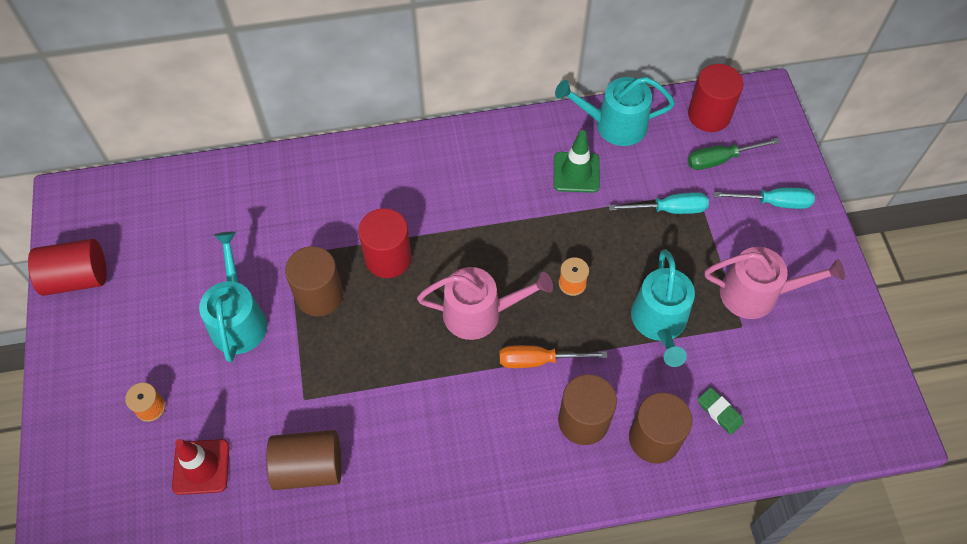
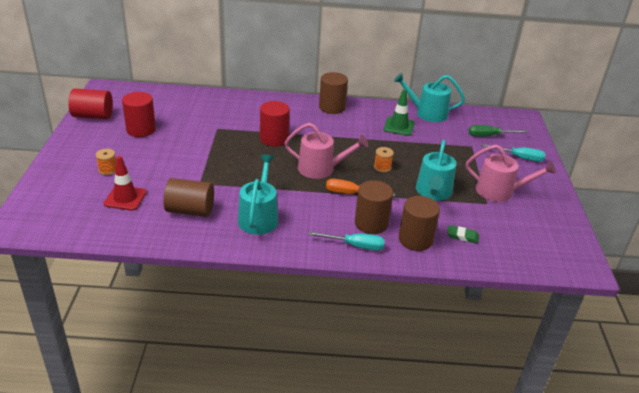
camera: 10 degrees right, 25 degrees down
(238, 319) = (176, 146): turquoise watering can -> turquoise watering can (259, 217)
(319, 295) = (227, 145): brown cylinder -> brown cylinder (332, 107)
(669, 209) = (452, 149): turquoise screwdriver -> turquoise screwdriver (355, 246)
(709, 115) = (486, 119): red cylinder -> red cylinder (141, 130)
(719, 412) = (462, 236): green eraser -> green eraser turned 45 degrees counterclockwise

